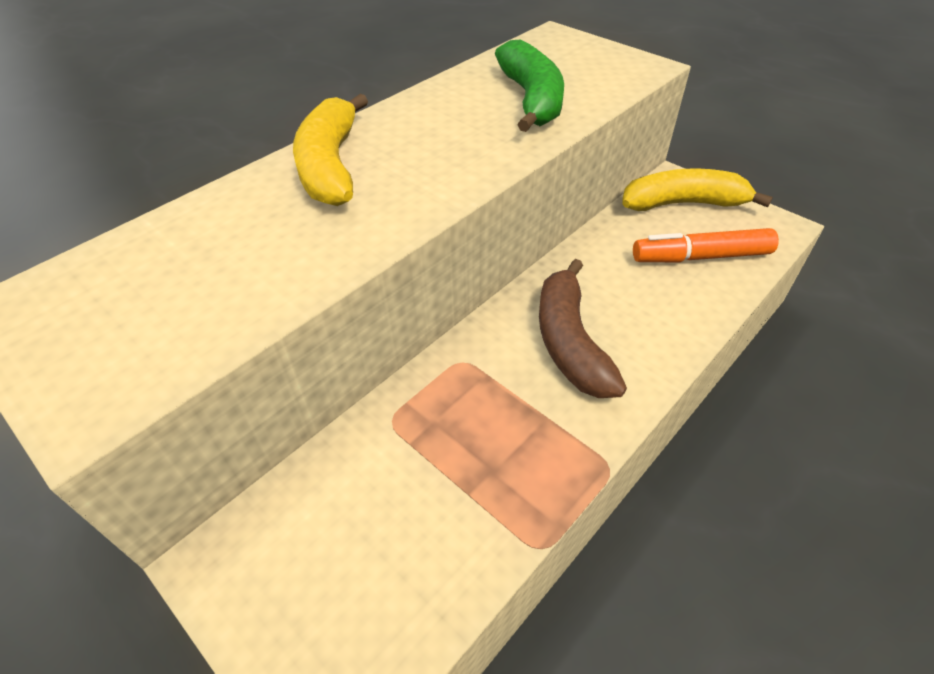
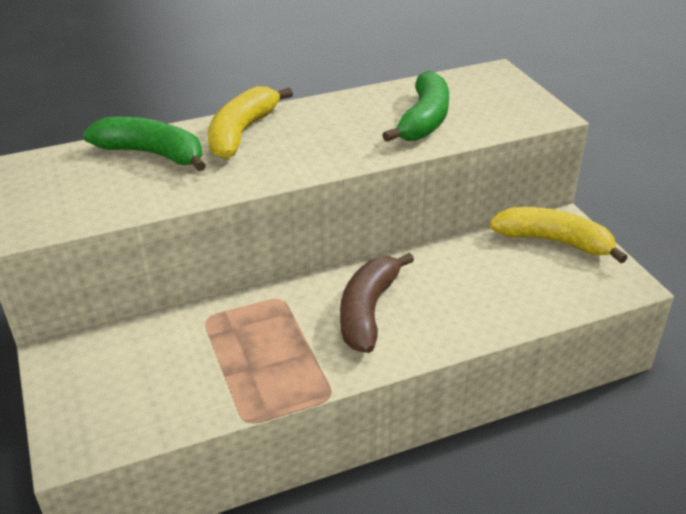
camera: 25 degrees right, 10 degrees down
(228, 225) = (152, 154): none -> green banana
(701, 257) = (530, 286): orange marker -> none

